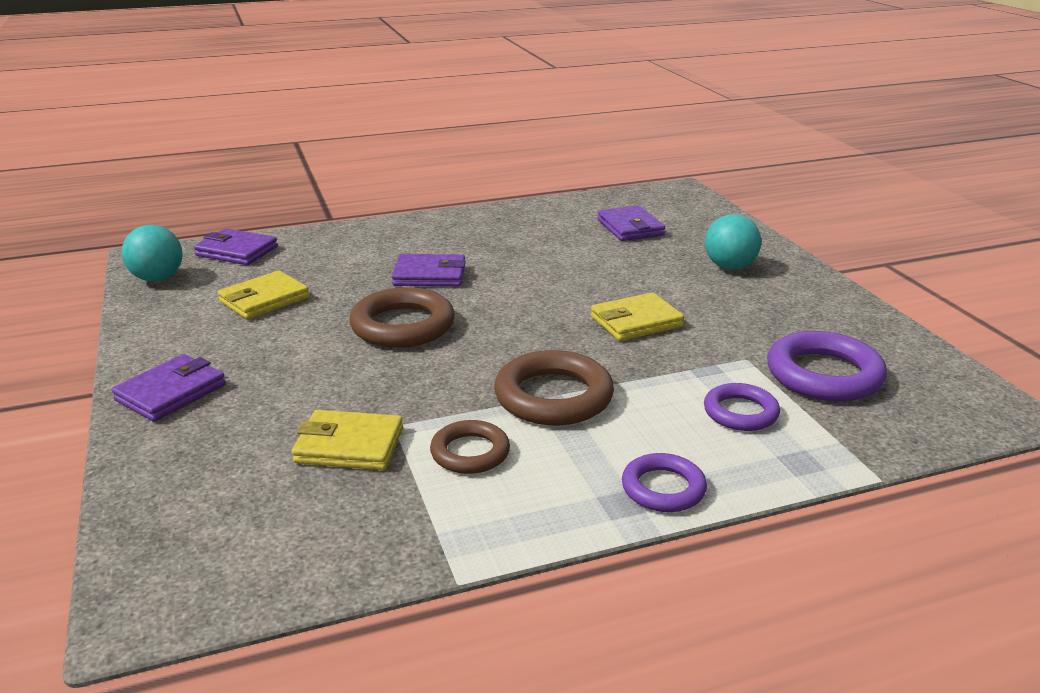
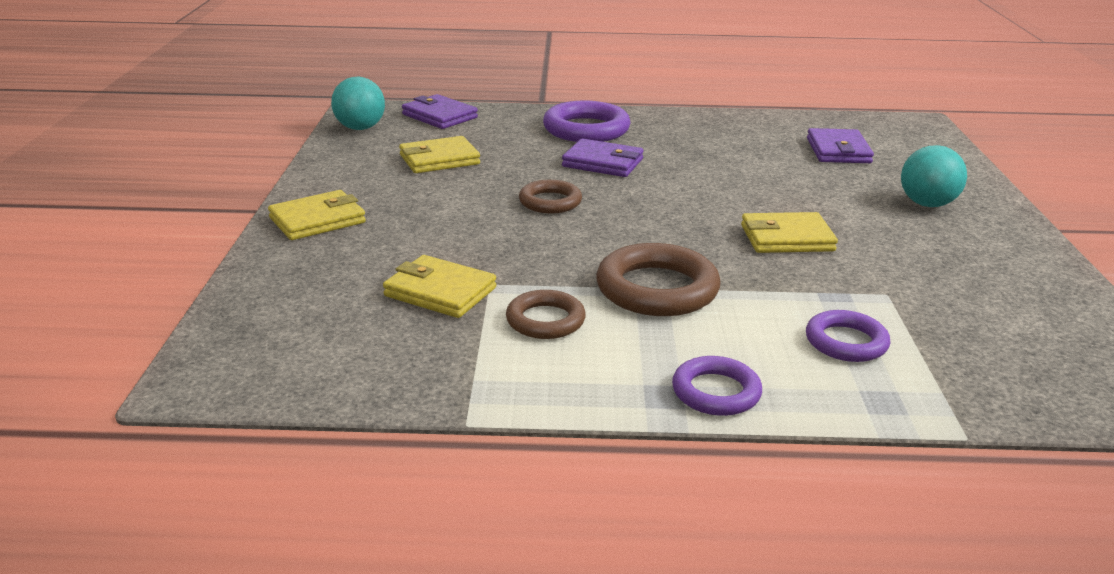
camera: 20 degrees right, 0 degrees up
(171, 392) = (317, 220): purple wallet -> yellow wallet
(402, 325) = (550, 202): brown ring -> brown ring, size x0.61
(824, 374) = (968, 325): purple ring -> purple ring (586, 129)

